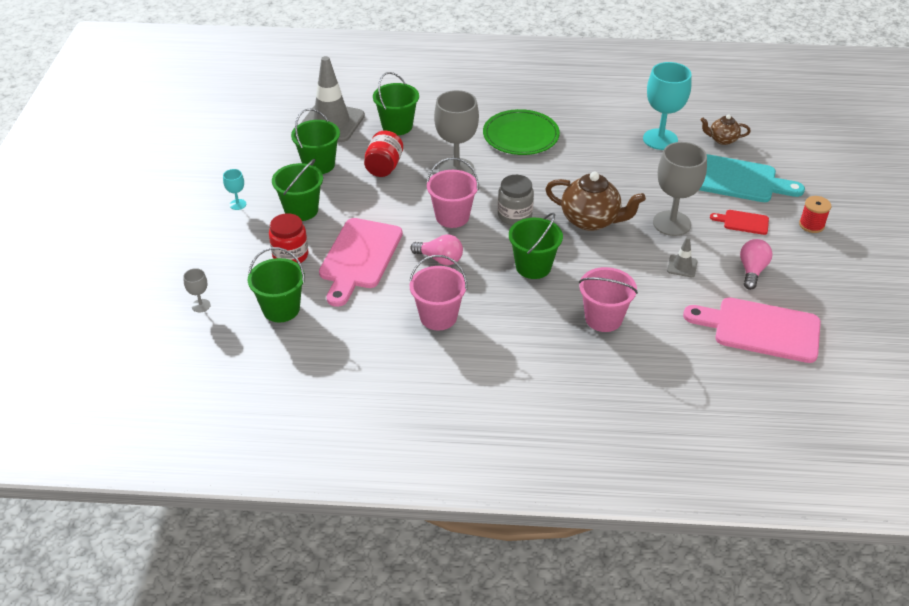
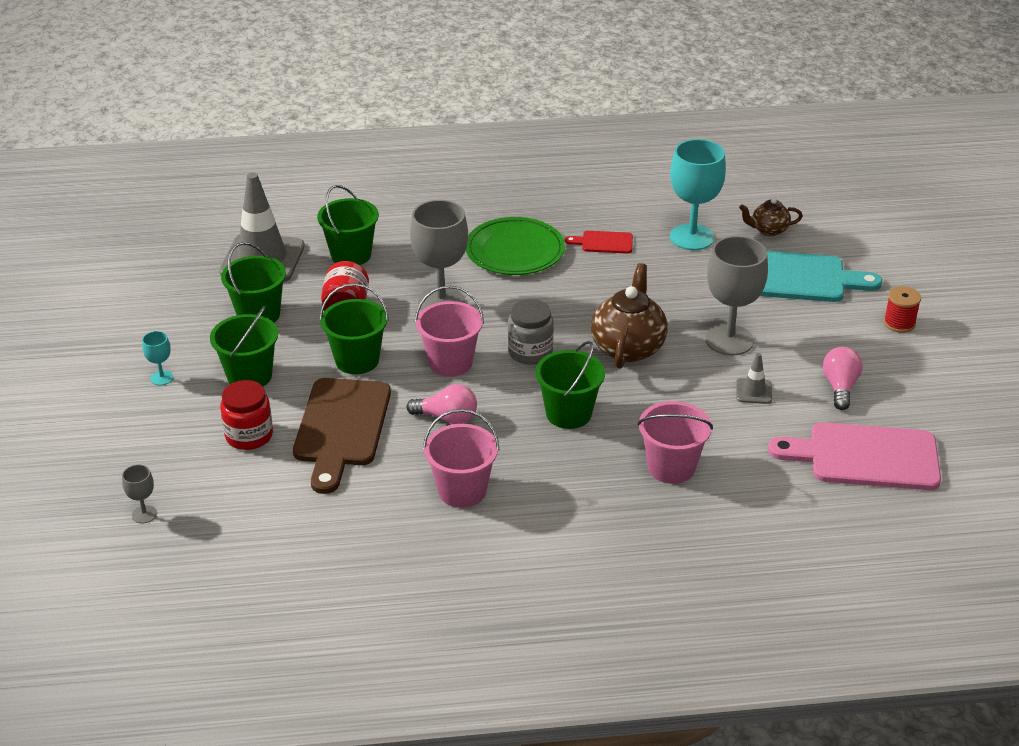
camera: 10 degrees left, 5 degrees down
(281, 309) = (253, 506): green bucket -> green bucket (357, 360)
(359, 257) = (341, 428): pink cutting board -> brown cutting board
(591, 220) = (628, 348): brown teapot -> brown teapot turned 90 degrees counterclockwise
(743, 222) = (816, 329): red cutting board -> red cutting board (603, 242)

